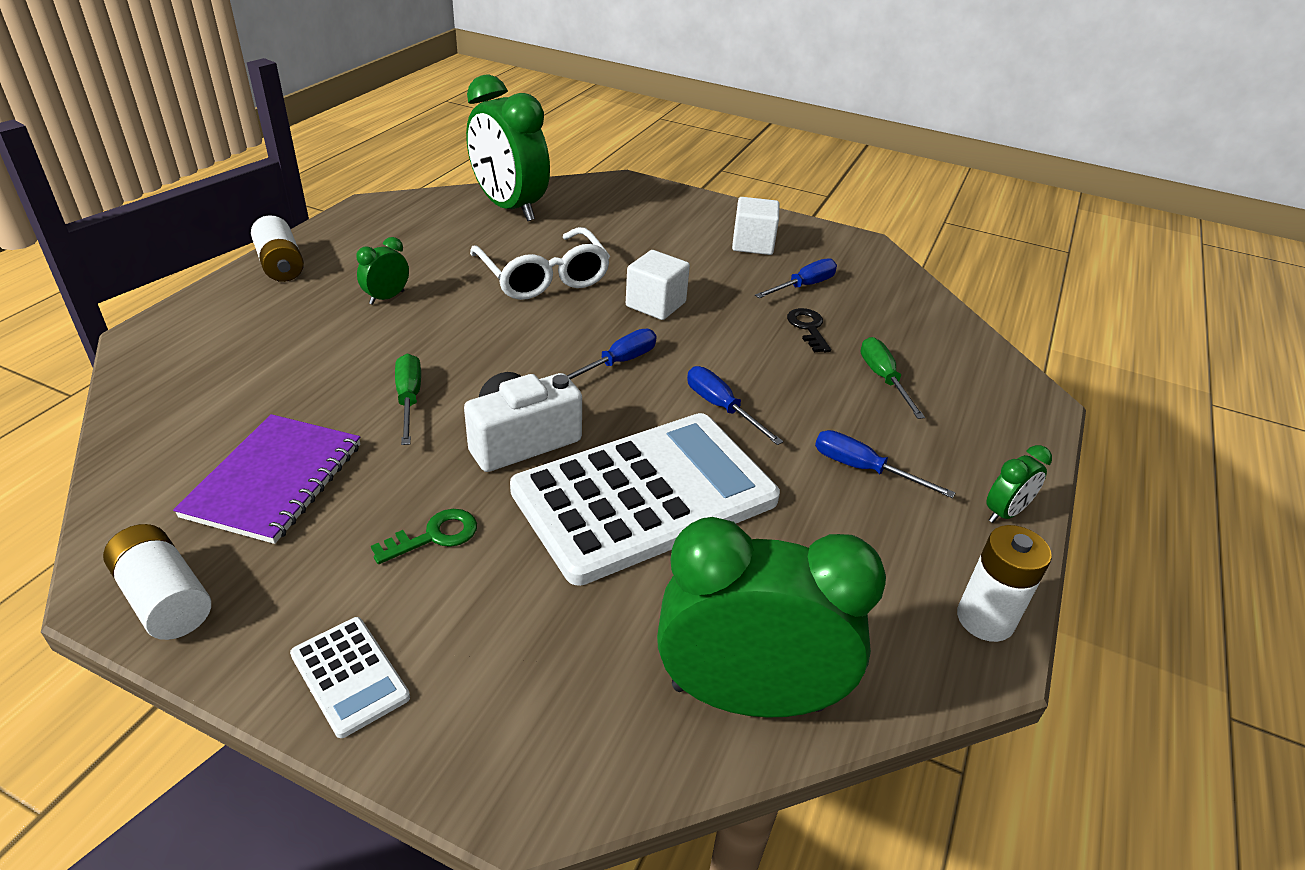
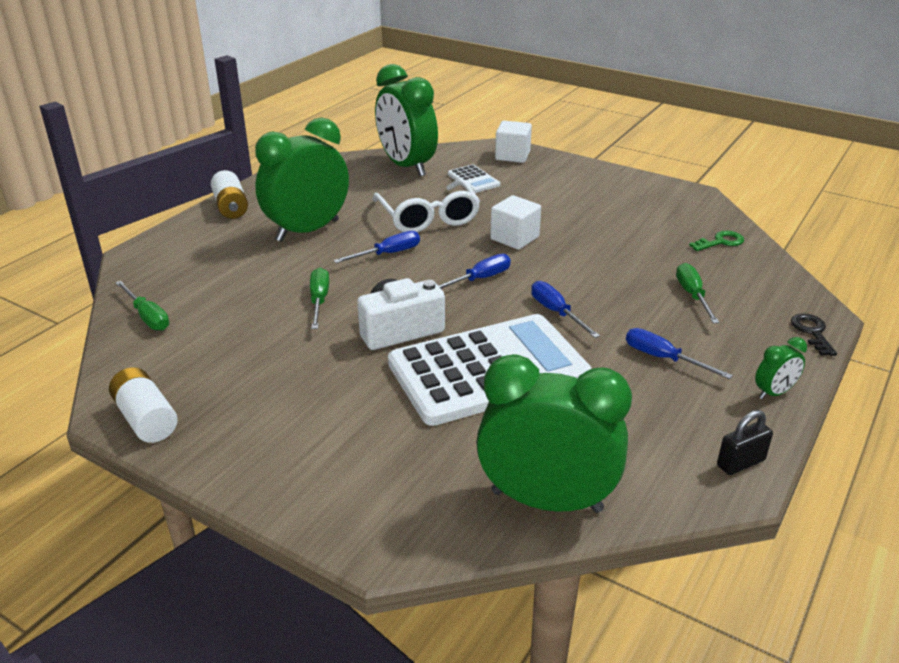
camera: 10 degrees right, 5 degrees down
(165, 432) = (147, 317): none -> green screwdriver
(274, 480) = (221, 350): purple notebook -> none
(350, 676) = (267, 471): white calculator -> white calculator (473, 180)
(387, 297) = (307, 231): green clock -> green clock, size x2.36
(435, 536) = (331, 389): green key -> green key (720, 242)
(753, 244) = (601, 194): white cube -> white cube (512, 156)
(803, 286) = (638, 226): blue screwdriver -> blue screwdriver (388, 254)
(808, 328) = (636, 257): black key -> black key (812, 332)
(985, 619) = (740, 463): white battery -> black padlock

